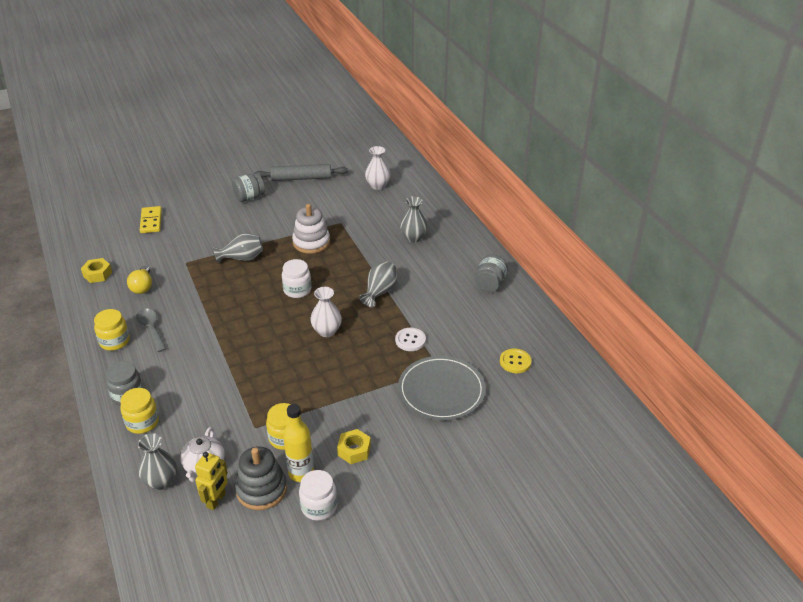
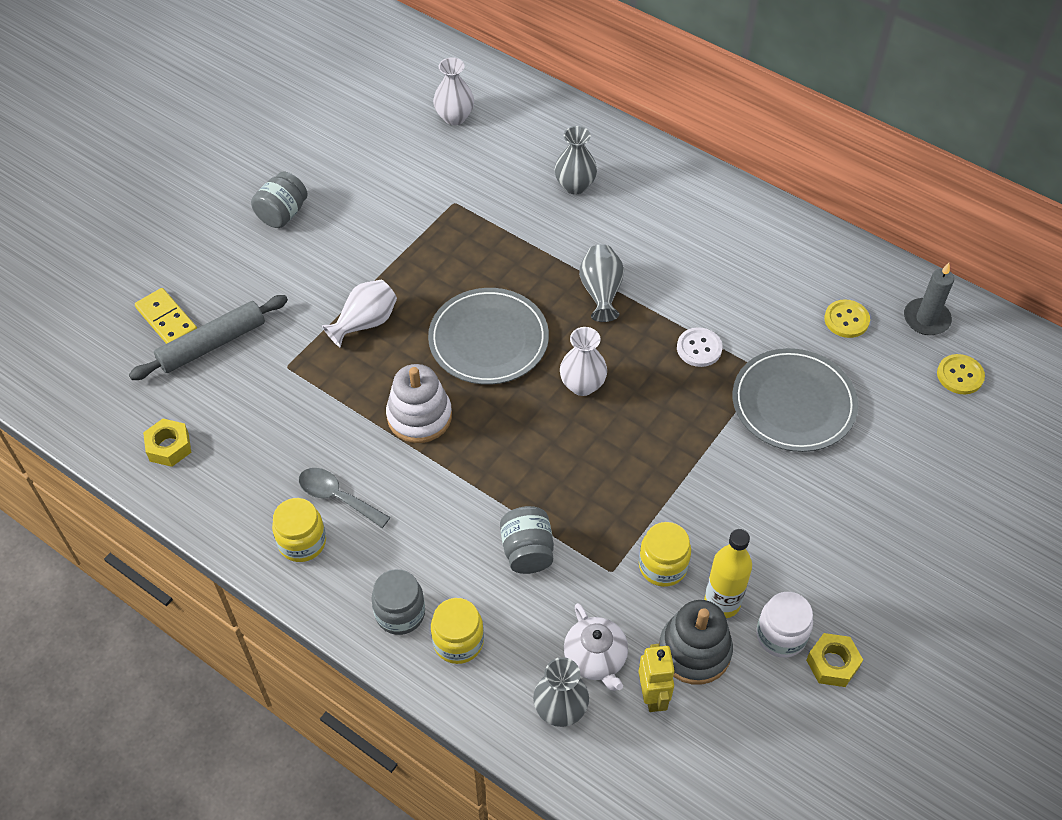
camera: 30 degrees left, 15 degrees up
(142, 287) = (259, 436): yellow light bulb -> none
(242, 258) = (365, 323): grey vase -> white vase
(297, 290) = (488, 339): white jar -> grey plate
(301, 178) = (332, 148): grey rolling pin -> grey rolling pin (212, 344)
(311, 242) = (441, 253): white stacking toy -> white stacking toy (419, 416)
(354, 450) = (759, 539): yellow nut -> yellow nut (832, 663)
(490, 284) = (729, 217): grey jar -> grey jar (527, 551)
(564, 421) = (960, 375): none -> yellow button
(568, 382) = (926, 319): none -> grey candle

